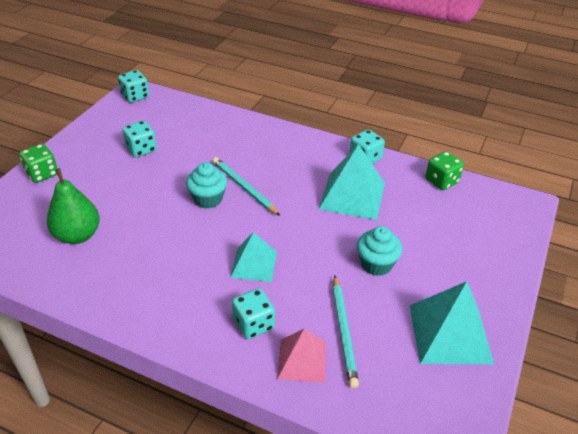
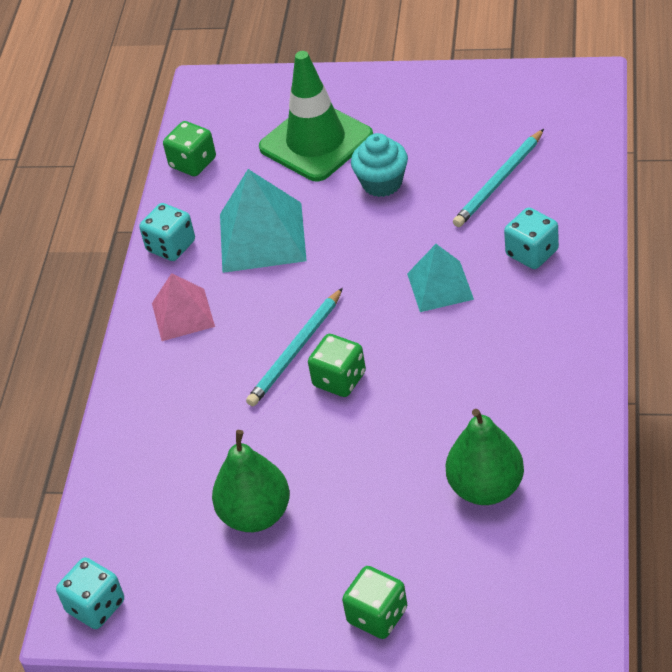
camera: 100 degrees left, 5 degrees up
(141, 149) = (256, 515): turquoise dice -> green pear
(208, 199) = (339, 379): turquoise cupcake -> green dice
(302, 360) = (556, 201): pink pyramid -> pink pyramid (183, 314)
(344, 332) = (499, 181): turquoise pencil -> turquoise pencil turned 150 degrees clockwise
(439, 242) = (316, 142): none -> green traffic cone
(450, 333) = (455, 108): turquoise pyramid -> none

